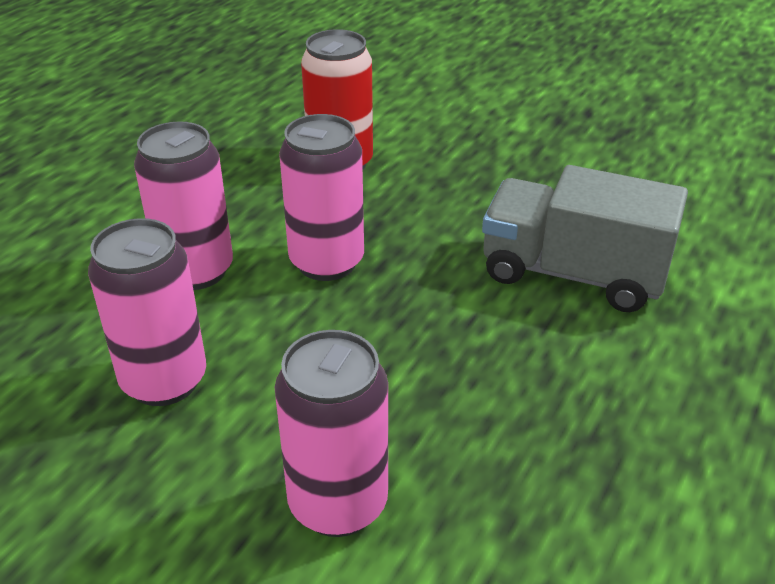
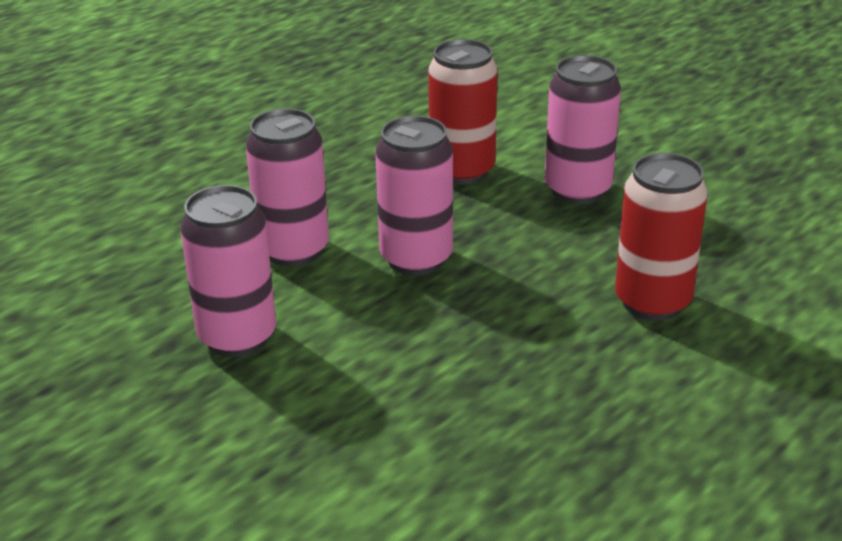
camera: 15 degrees right, 5 degrees down
(338, 503) = (354, 457): pink can -> pink can (577, 190)
(572, 274) = (652, 302): grey truck -> red can

